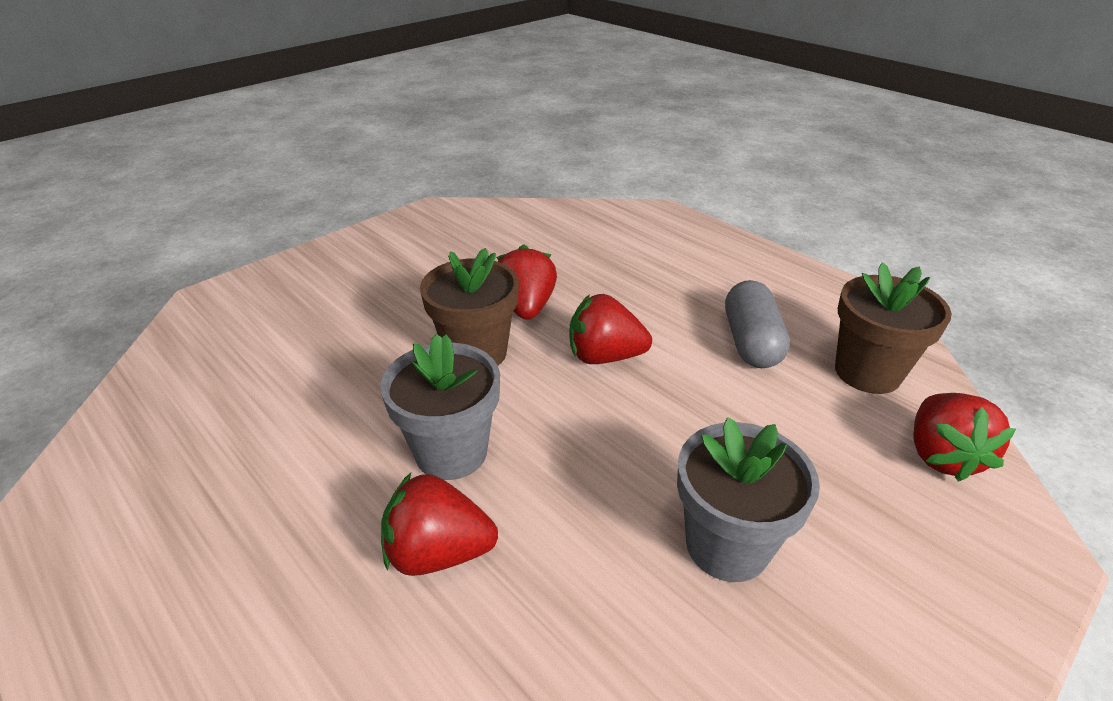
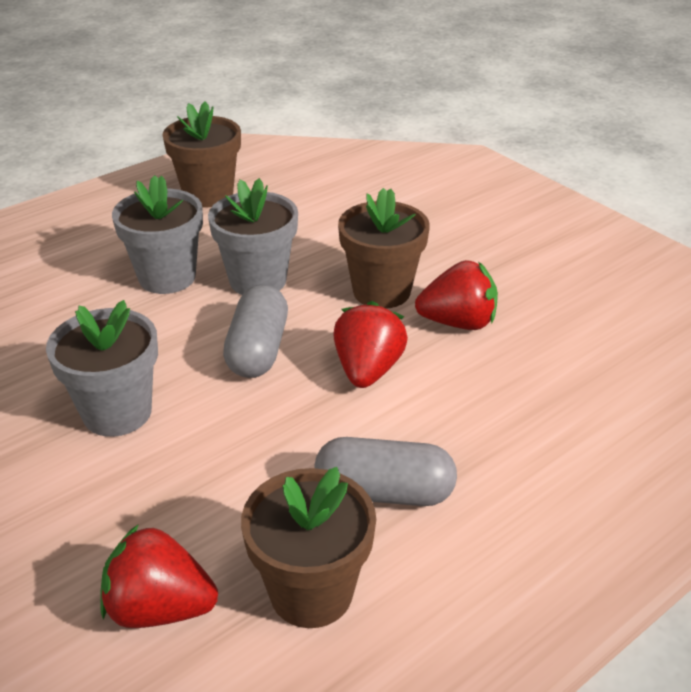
camera: 95 degrees right, 0 degrees up
(198, 543) = (208, 194): none -> brown flower pot
(438, 552) = (167, 277): red strawberry -> grey flower pot
(588, 436) = (257, 350): none -> grey capsule

